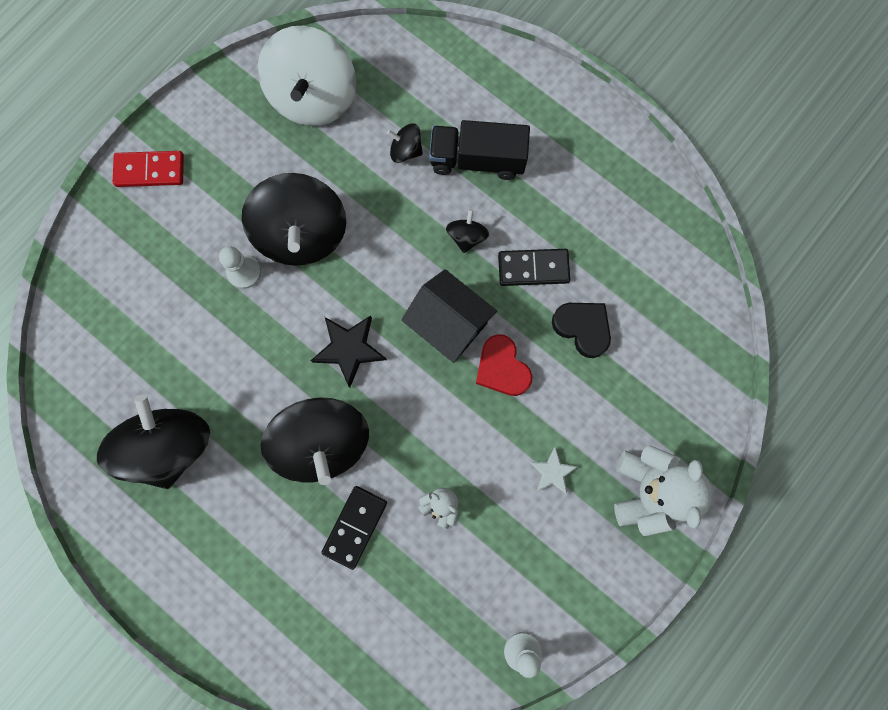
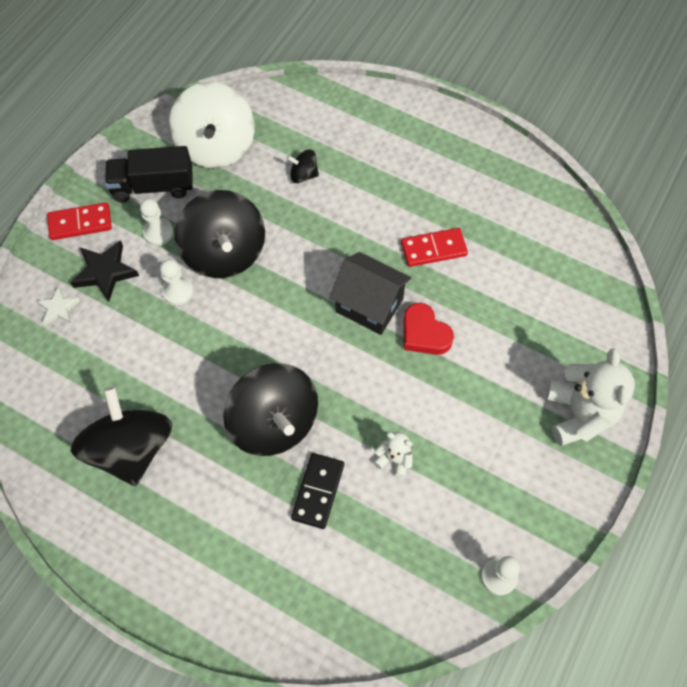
camera: 10 degrees left, 15 degrees down
(233, 196) = (158, 232): none -> white pawn
(349, 349) = (284, 339): black star -> black star (105, 272)
(466, 237) = (370, 233): black spinning top -> none
(477, 160) = (366, 173): black truck -> black truck (153, 186)
(533, 268) = (433, 249): black domino -> red domino
(552, 472) = (489, 412): white star -> white star (58, 308)
(582, 328) = (487, 290): black heart -> none

